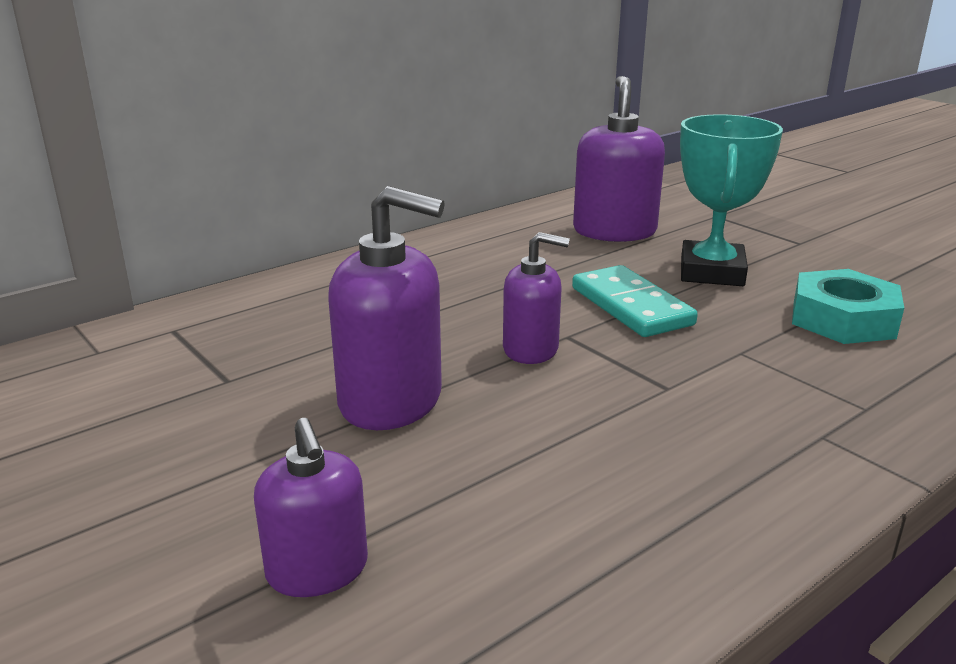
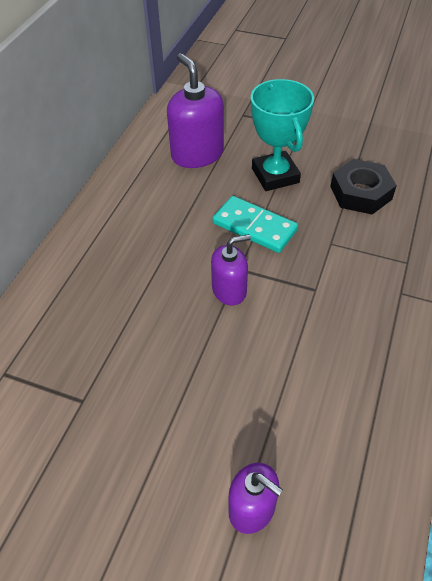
camera: 30 degrees left, 25 degrees up
(391, 401) = (189, 370): purple soap dispenser -> none
(842, 319) = (360, 193): turquoise nut -> black nut

